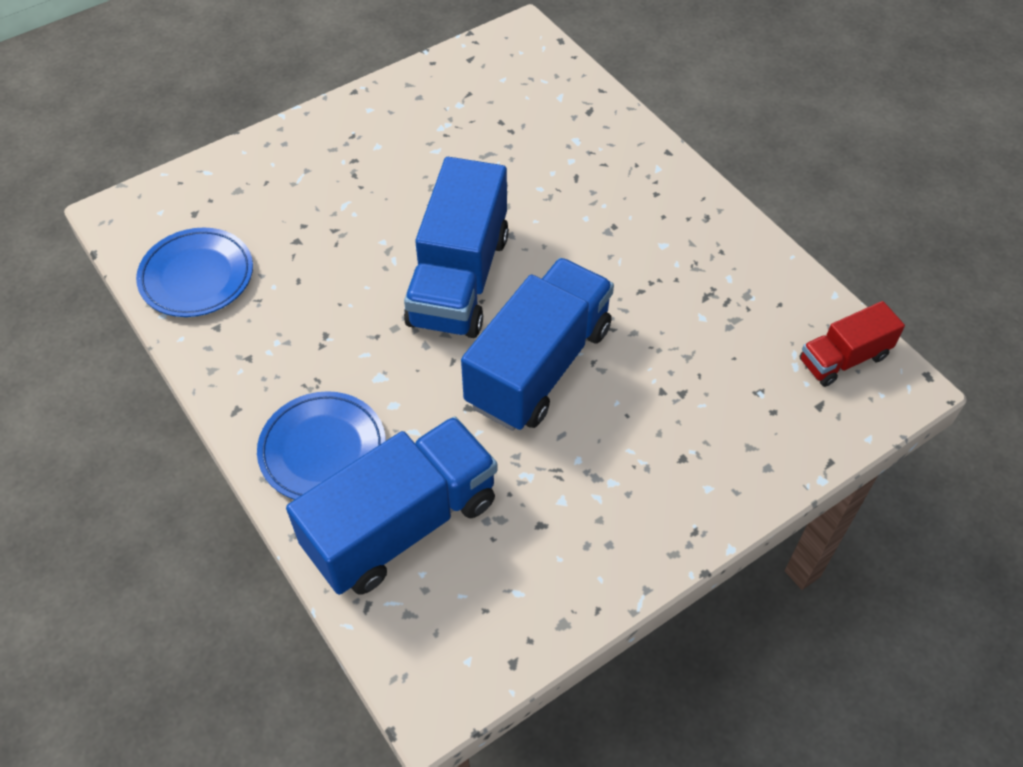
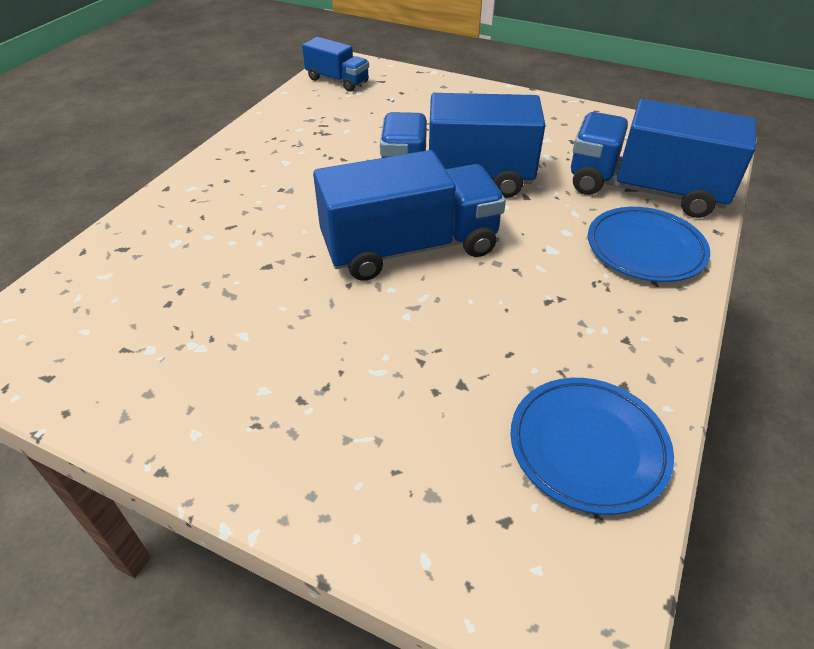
camera: 120 degrees left, 10 degrees down
(843, 358) = (337, 80): red truck -> blue truck

